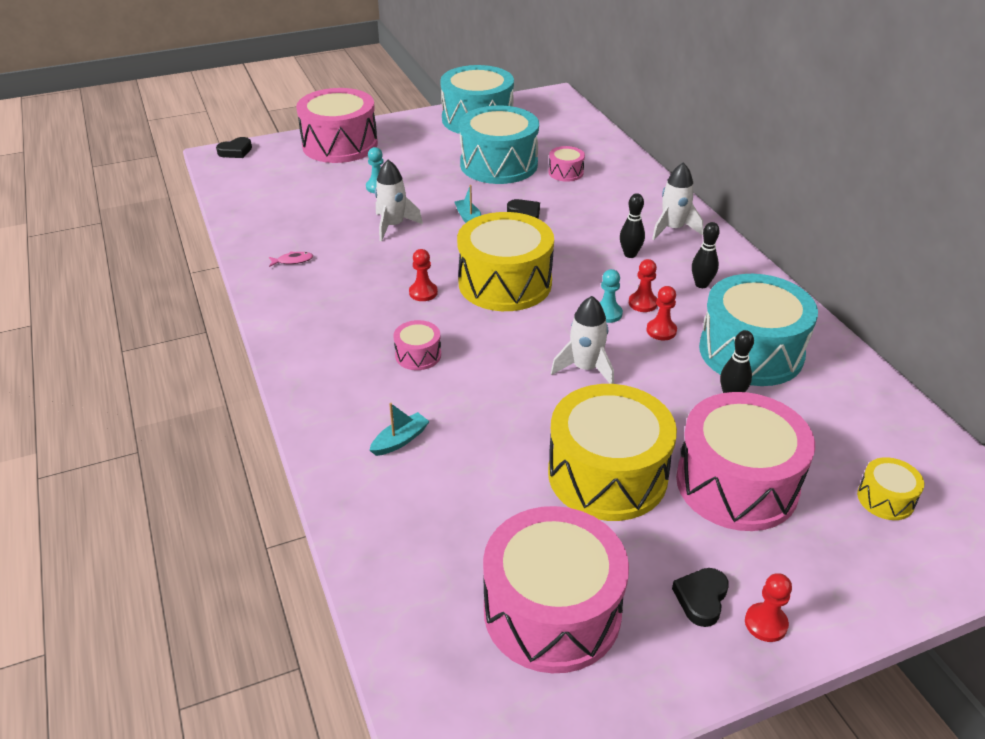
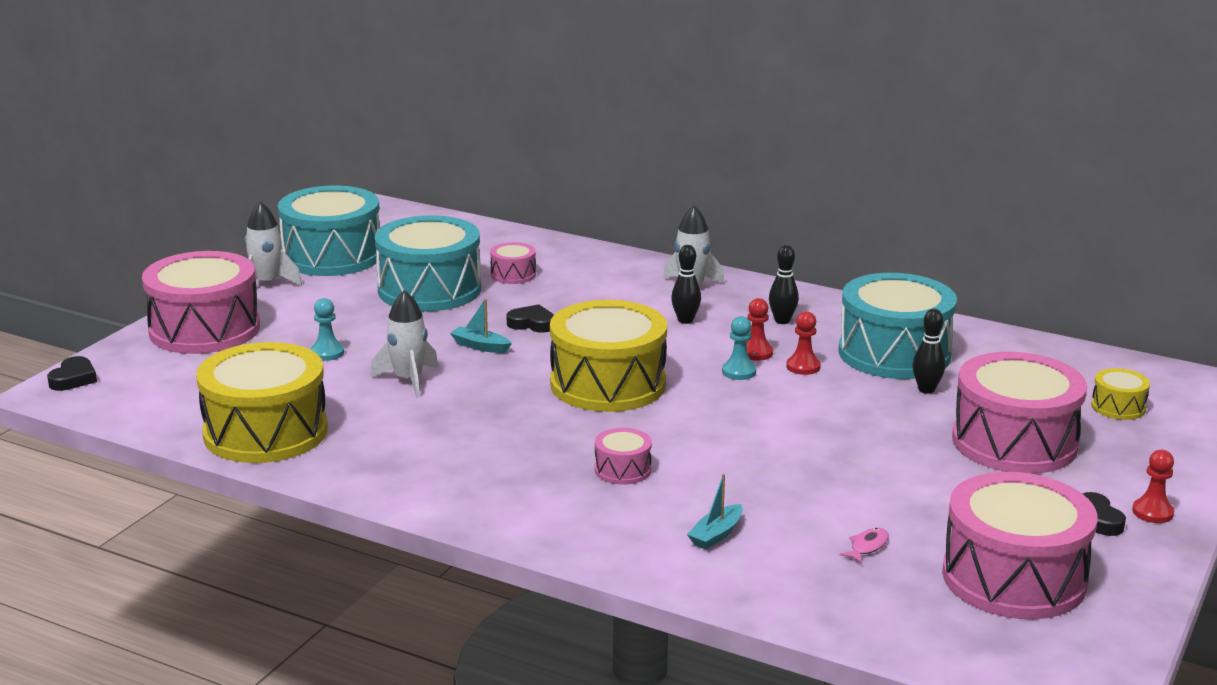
camera: 40 degrees left, 15 degrees down
(293, 261) = (349, 449): pink fish -> pink fish (867, 546)
(400, 440) = (716, 535): turquoise boat -> turquoise boat turned 150 degrees counterclockwise
(423, 292) = (541, 422): red pawn -> none
(585, 368) = (785, 418): white rocket -> white rocket (267, 283)
(607, 474) = (917, 479): yellow drum -> yellow drum (265, 432)

